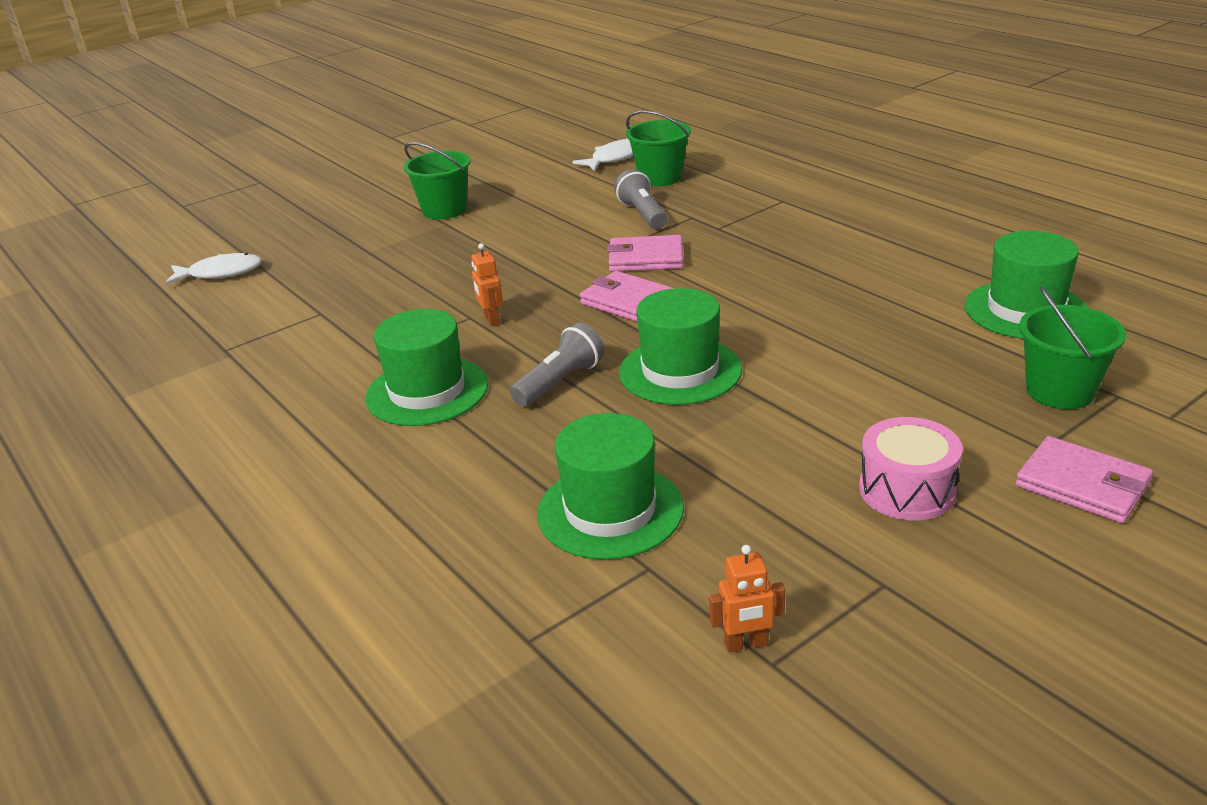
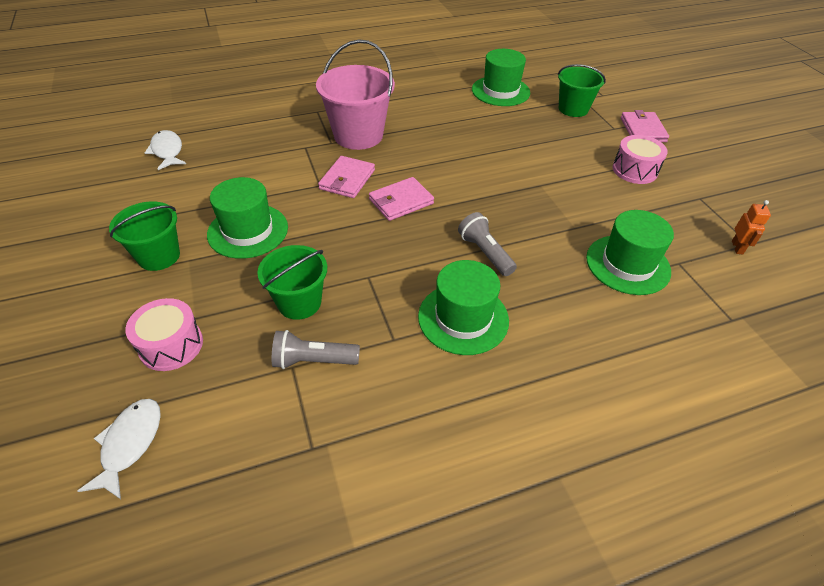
camera: 75 degrees left, 15 degrees up
(331, 253) = (171, 345): none -> pink drum
(491, 319) = (380, 266): orange robot -> none
(643, 214) = (280, 164): grey flashlight -> grey flashlight (313, 360)
(660, 178) = (228, 142): green bucket -> green bucket (299, 302)
(680, 371) = (498, 204): green hat -> green hat (248, 231)
(753, 239) = (358, 135): none -> pink bucket
(1082, 484) = (642, 130): pink wallet -> pink wallet turned 60 degrees counterclockwise

